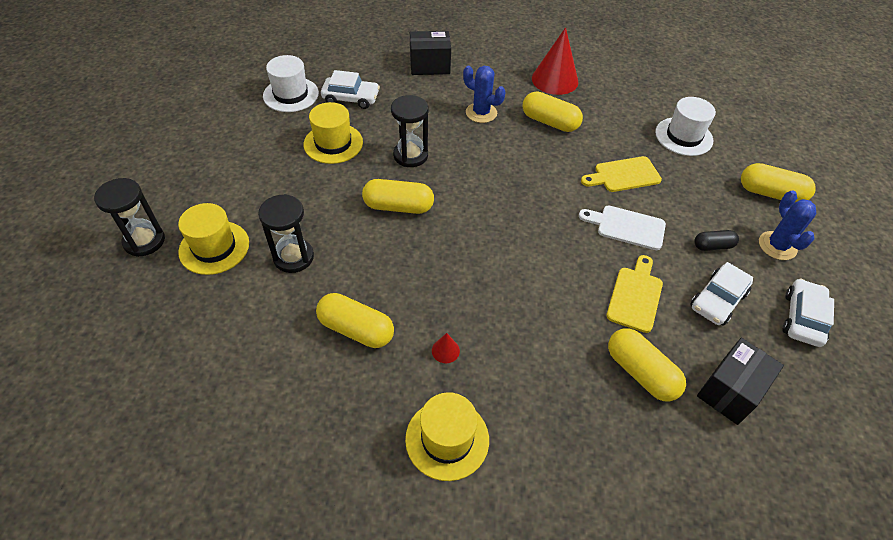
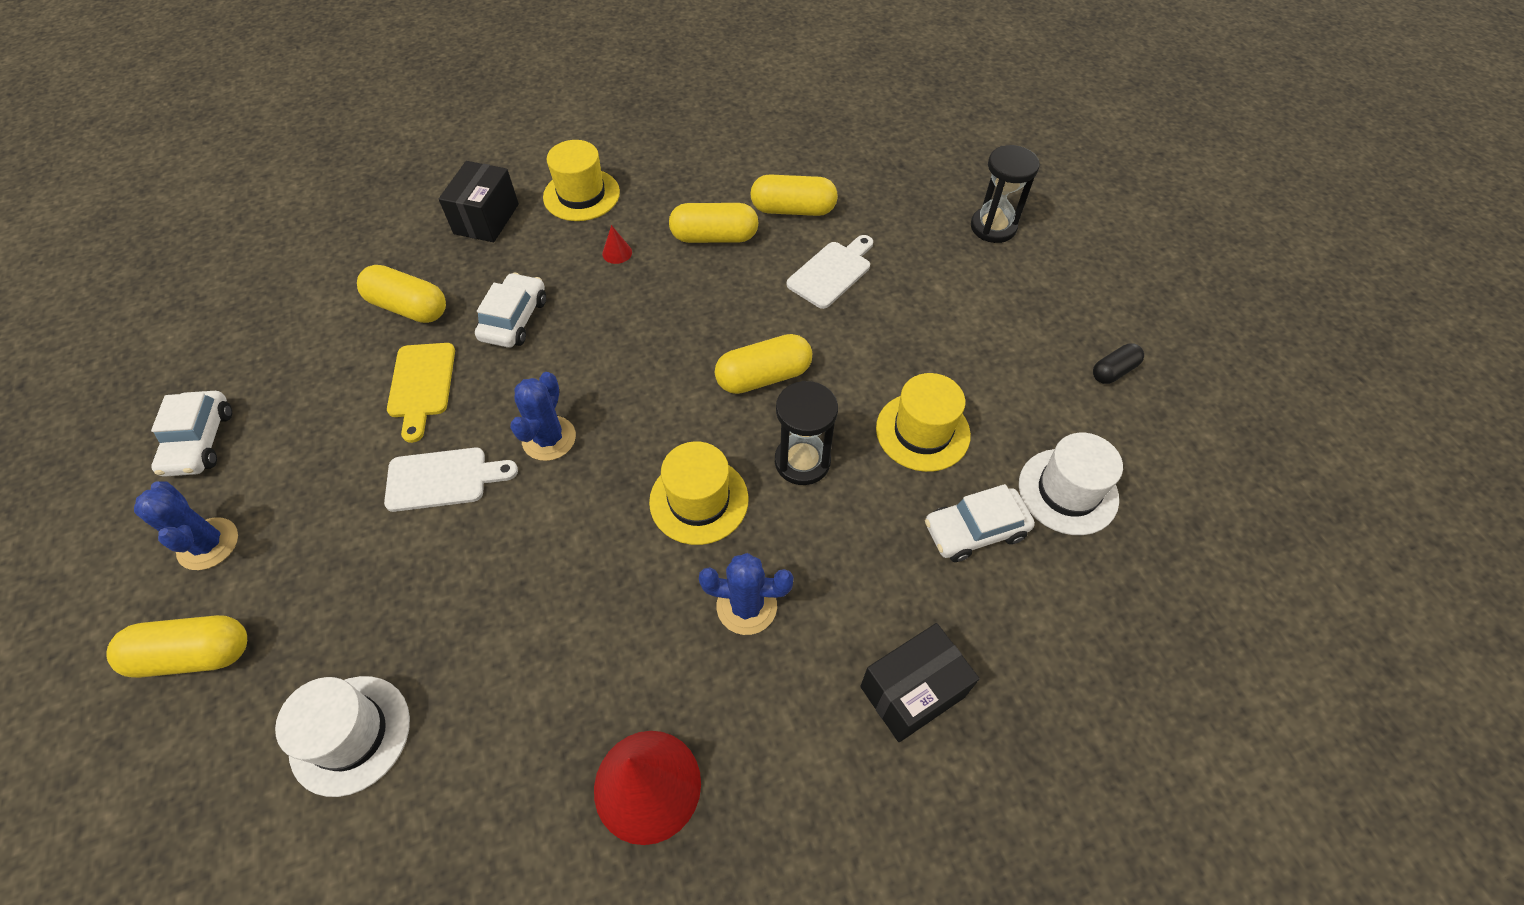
camera: 155 degrees right, 5 degrees up
(214, 247) = (920, 249): yellow hat -> yellow hat (699, 500)
(293, 257) = (832, 272): black hourglass -> white cutting board
(550, 122) = (617, 644): yellow capsule -> yellow capsule (793, 210)
(553, 224) = (549, 438): none -> blue cactus
(623, 175) = (459, 577): yellow cutting board -> none
(713, 246) = (312, 501): black capsule -> black capsule (1113, 371)
(717, 300) = (313, 421): white car -> white car (514, 319)
(730, 391) = (309, 326): black box -> black box (486, 219)

